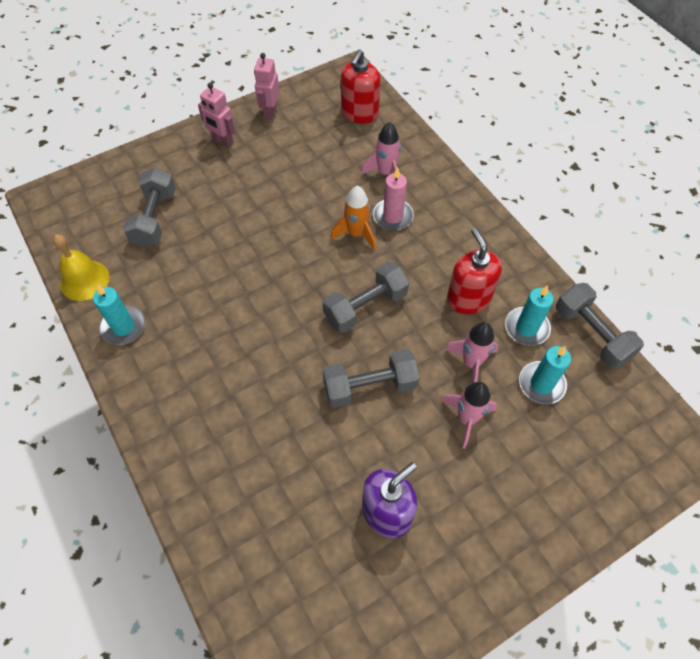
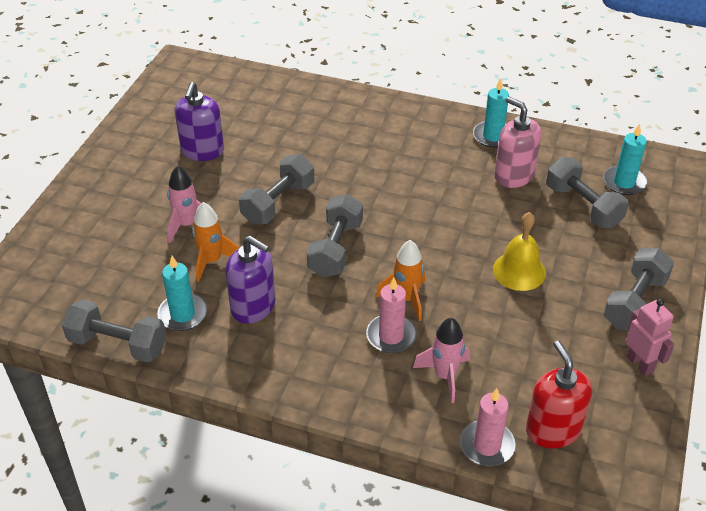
camera: 140 degrees right, 15 degrees down
(84, 280) = (562, 142): yellow bell -> yellow bell (519, 271)
(162, 277) = (513, 175): none -> pink soap dispenser
(222, 141) = (634, 302): pink robot -> grey dumbbell
(403, 127) = (487, 445): none -> pink candle
(468, 299) = (253, 307): red soap dispenser -> purple soap dispenser
(471, 363) = (212, 261): pink rocket -> orange rocket
(541, 384) = (141, 280): turquoise candle -> turquoise candle (624, 182)

